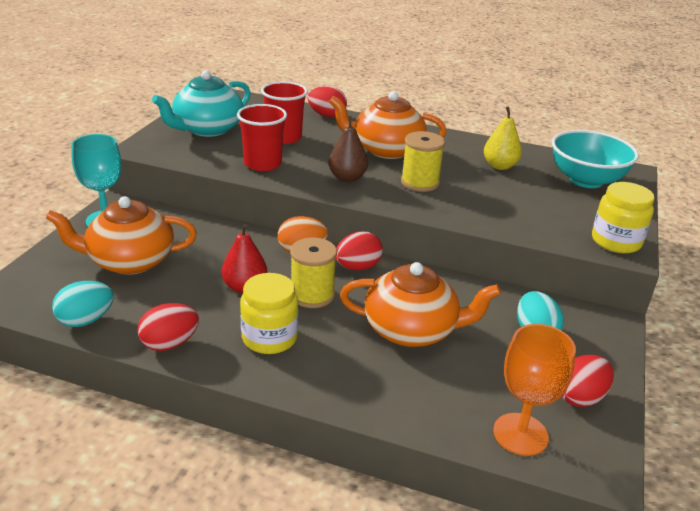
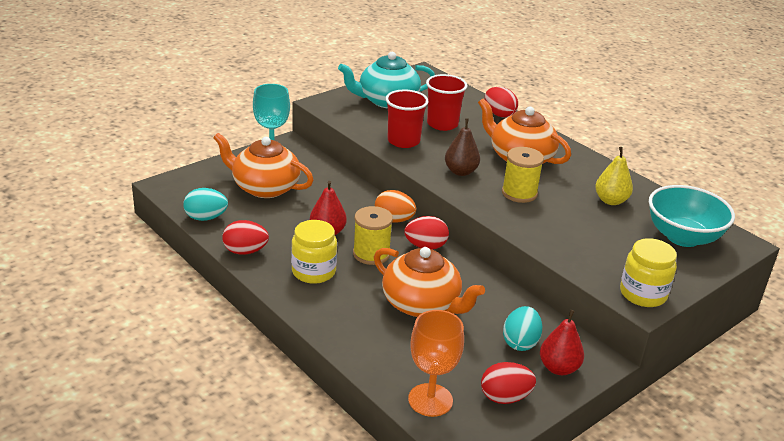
camera: 30 degrees right, 0 degrees up
(590, 344) = (558, 368): none -> red pear

